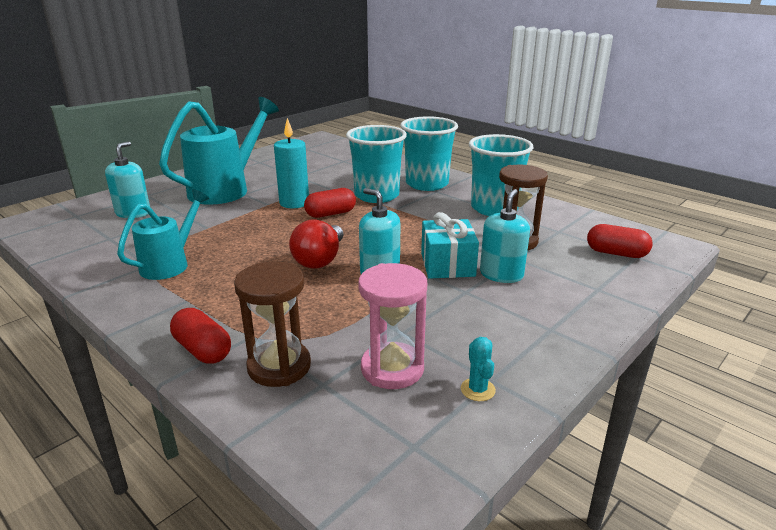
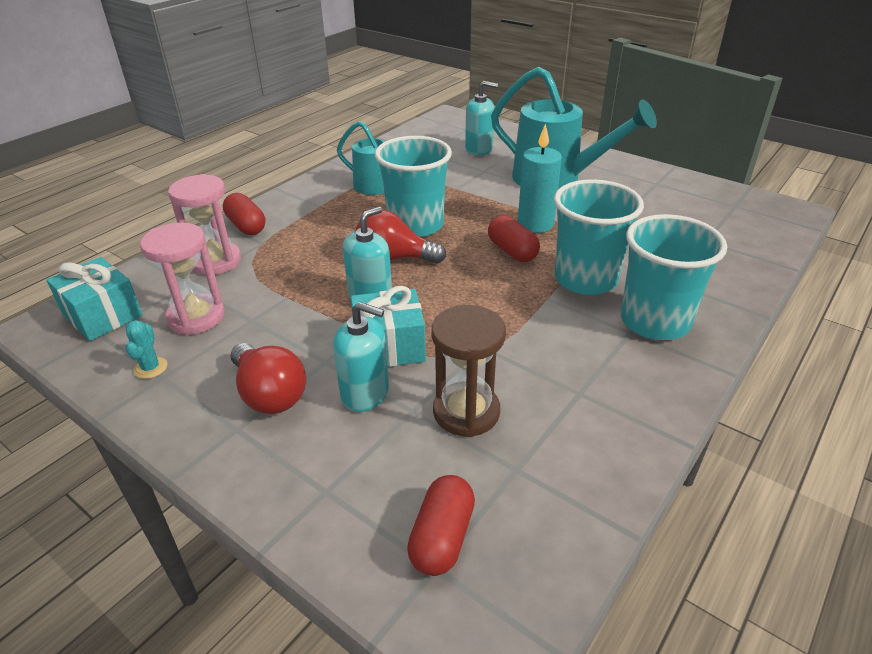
camera: 85 degrees right, 10 degrees up
(203, 350) = (246, 226): red capsule -> red capsule turned 75 degrees counterclockwise
(279, 366) = (216, 261): brown hourglass -> pink hourglass
(375, 450) = (102, 315): none -> turquoise gift
(477, 390) = (151, 368): turquoise cactus -> turquoise cactus turned 75 degrees counterclockwise
(494, 208) = (584, 394): turquoise cup -> turquoise cup (415, 225)
(508, 315) = (269, 394): none -> red light bulb

